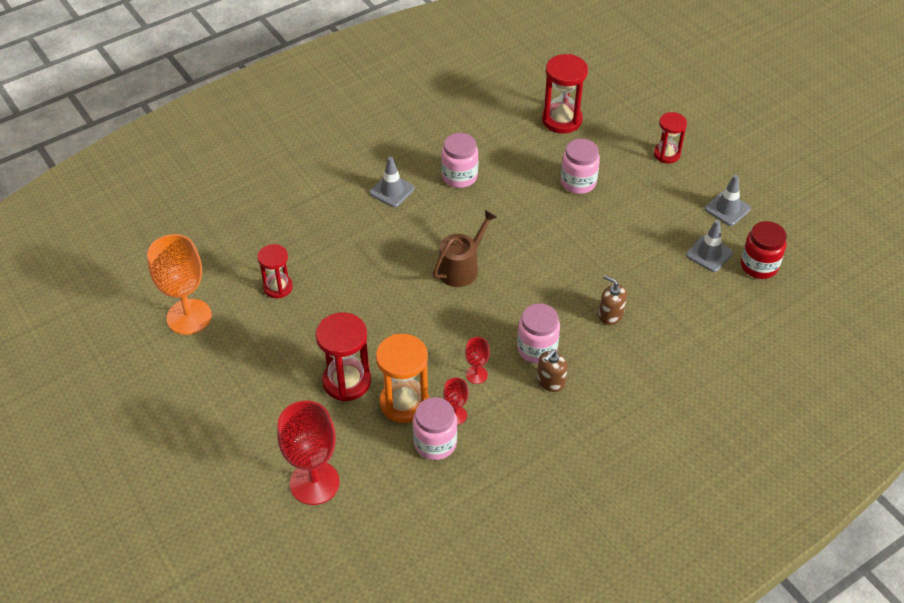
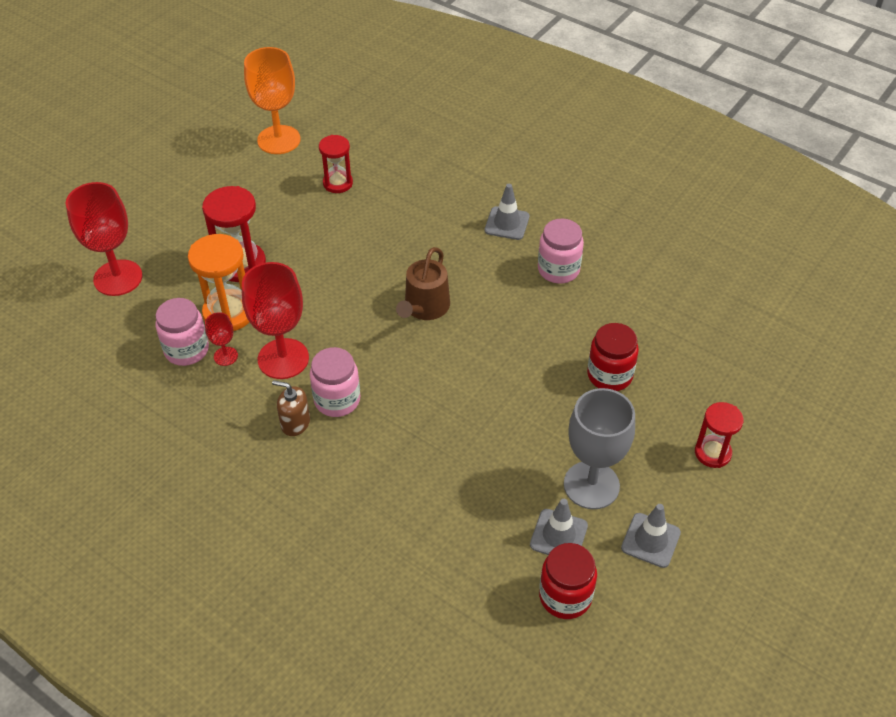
camera: 70 degrees right, 0 degrees up
(462, 268) = (424, 308): brown watering can -> brown watering can turned 90 degrees clockwise
(476, 375) = (283, 359): red goblet -> red goblet, size x2.12
(561, 120) = (706, 334): red hourglass -> none
(578, 182) = (609, 375): pink jar -> red jar
(610, 315) = (413, 455): brown soap dispenser -> none
(672, 223) = (591, 485): none -> grey goblet

